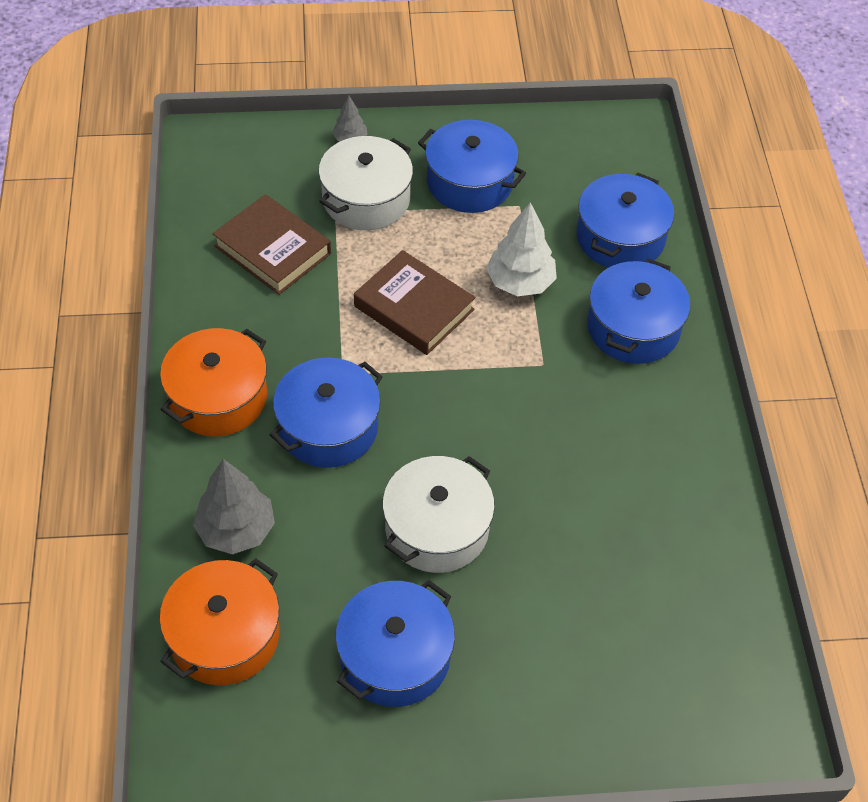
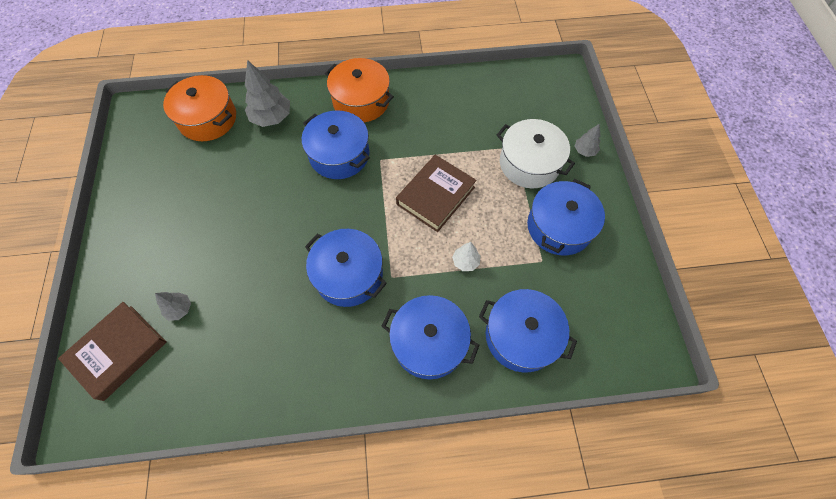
camera: 90 degrees right, 10 degrees up
(273, 250) = (476, 116): brown book -> brown book (118, 351)
(395, 656) = (181, 196): blue pot -> blue pot (348, 275)
(437, 528) = (263, 215): white pot -> none
(520, 282) = (465, 262): white tree -> white tree, size x0.54
(598, 628) = (179, 309): none -> grey tree

